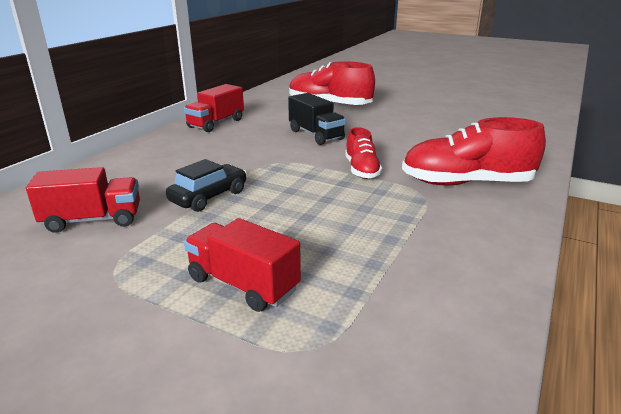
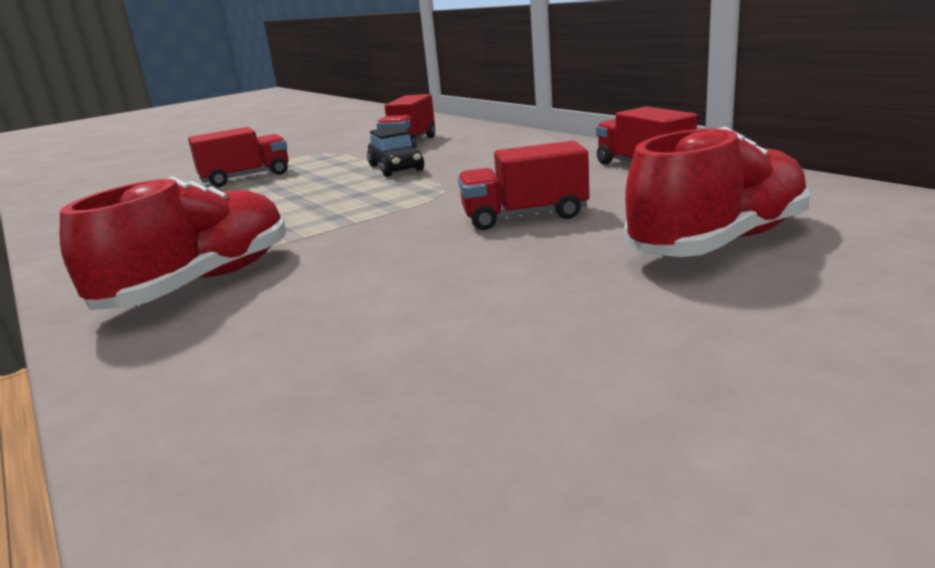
camera: 120 degrees right, 5 degrees down
(316, 135) = (524, 216): black truck -> red truck
(361, 170) = (351, 229): red shoe -> none

